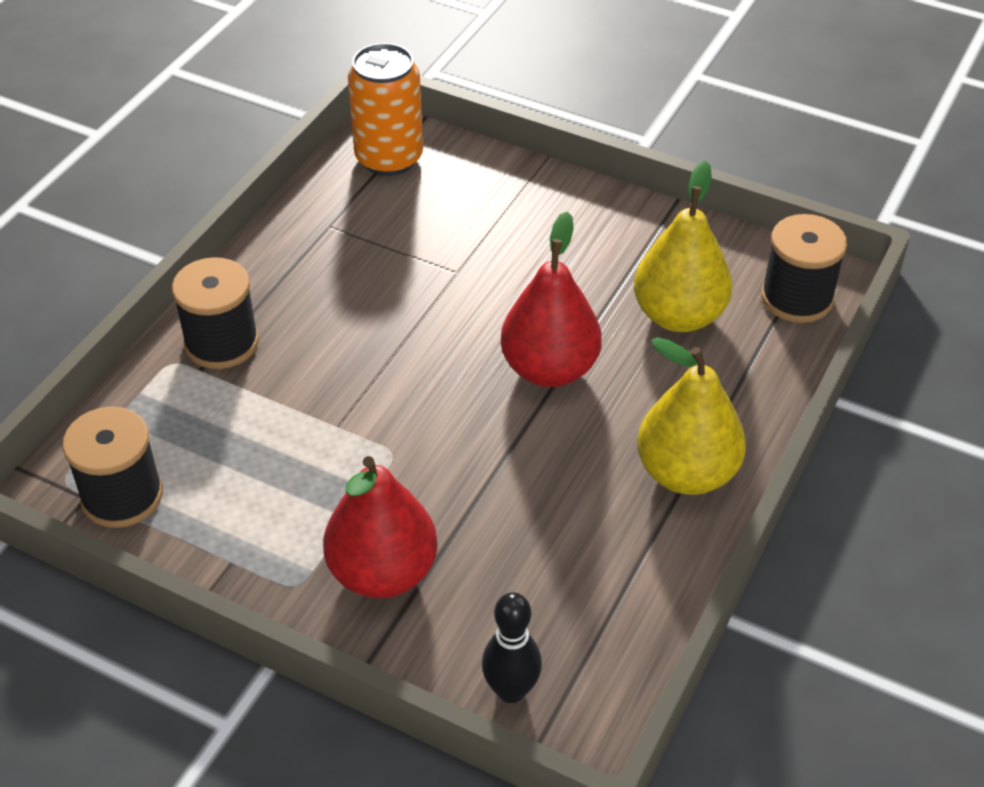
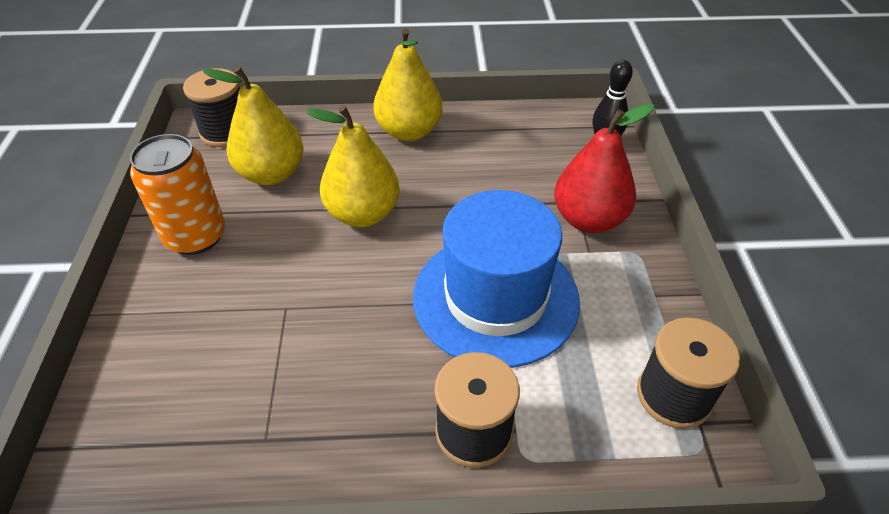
camera: 120 degrees left, 0 degrees up
(342, 424) = (495, 298): none -> blue hat
(389, 158) = (129, 443): orange can -> orange can (196, 237)
(550, 369) = (363, 214): red pear -> yellow pear

